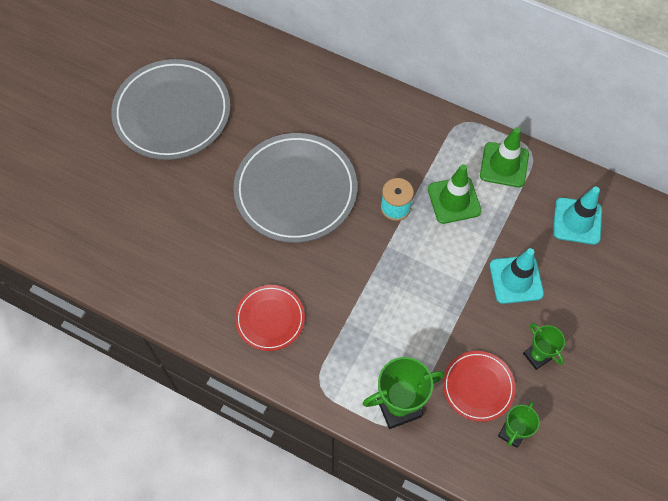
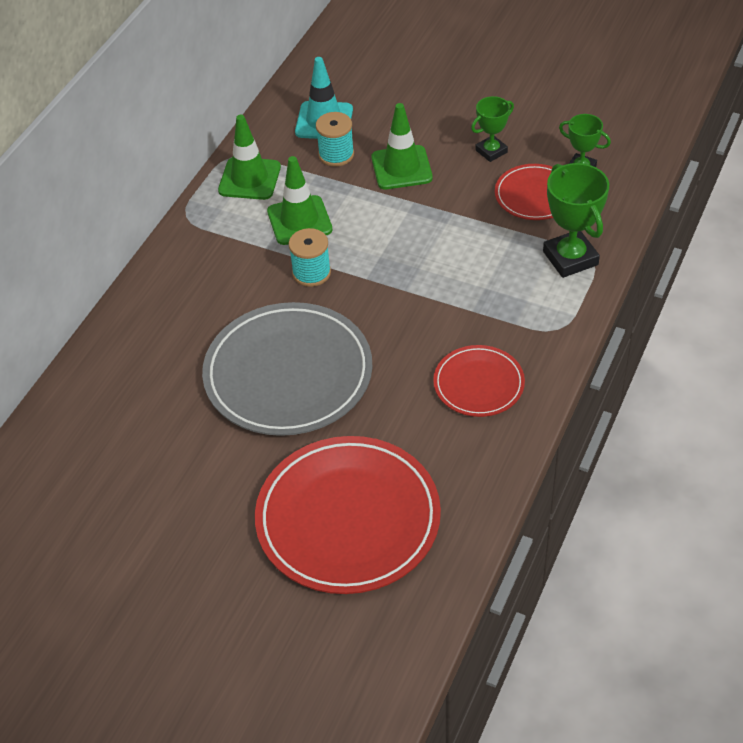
camera: 90 degrees left, 15 degrees down
(164, 224) = (348, 519): none -> red plate
(172, 112) = (152, 535): grey plate -> none
(516, 279) = (401, 168): turquoise traffic cone -> green traffic cone
(533, 229) = (336, 155): none -> turquoise spool

